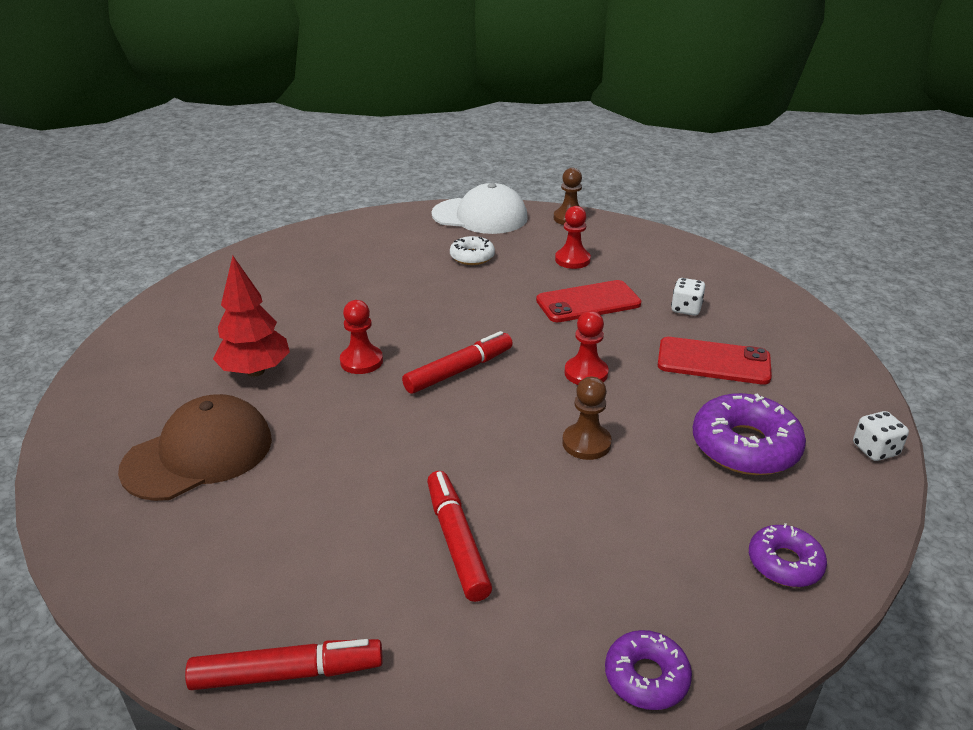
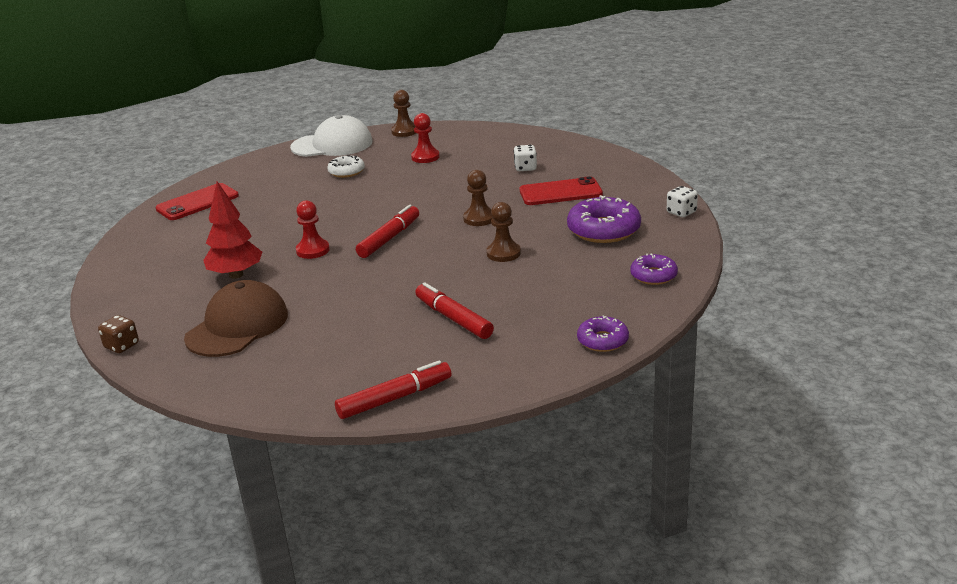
camera: 20 degrees left, 5 degrees down
(61, 439) = (122, 346): none -> brown dice
(586, 373) = (479, 218): red pawn -> brown pawn
(588, 302) = (454, 179): red phone -> red phone (197, 202)

